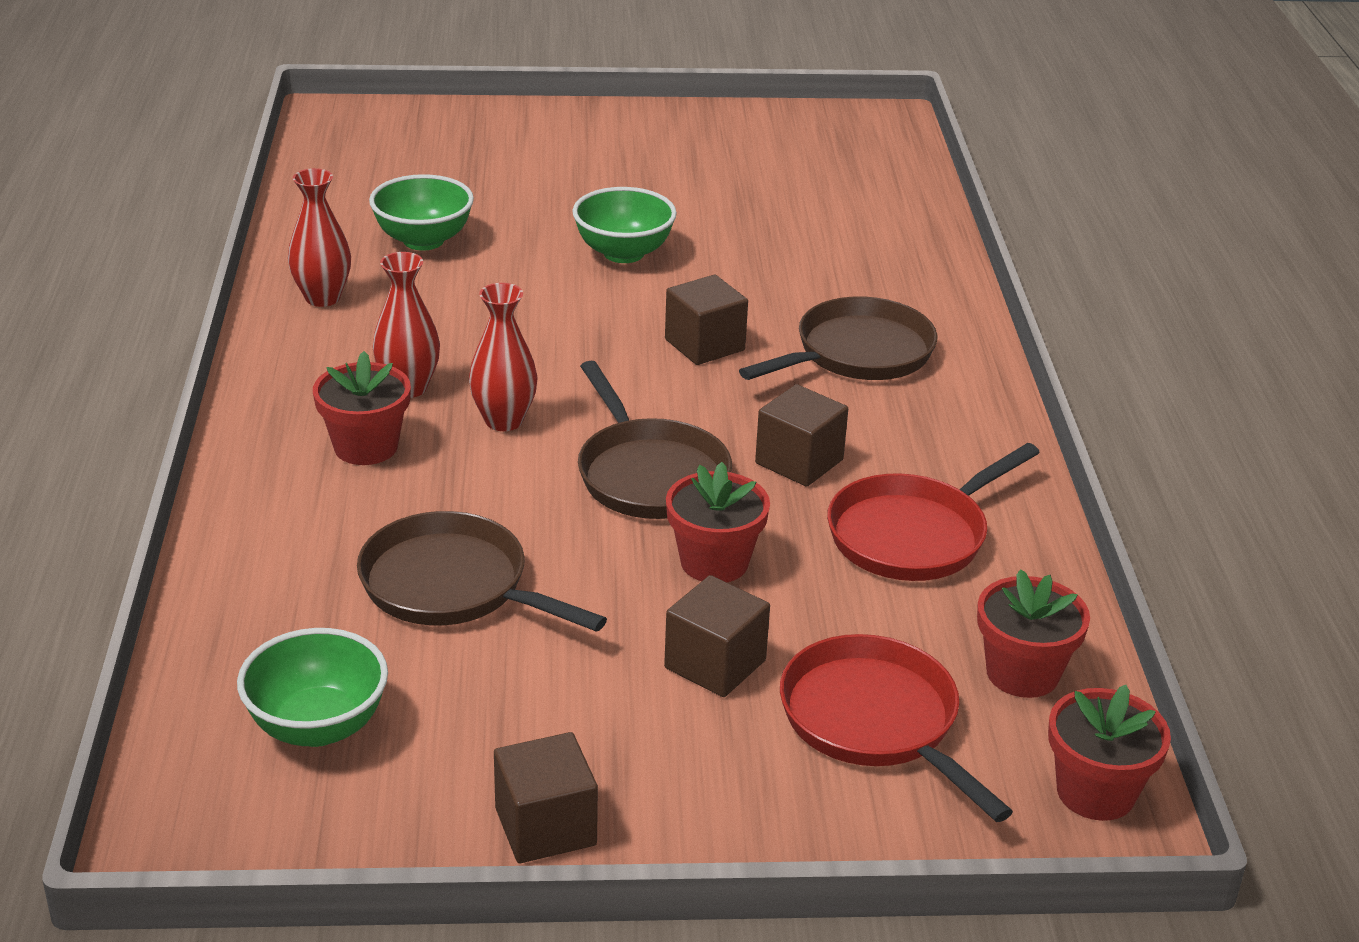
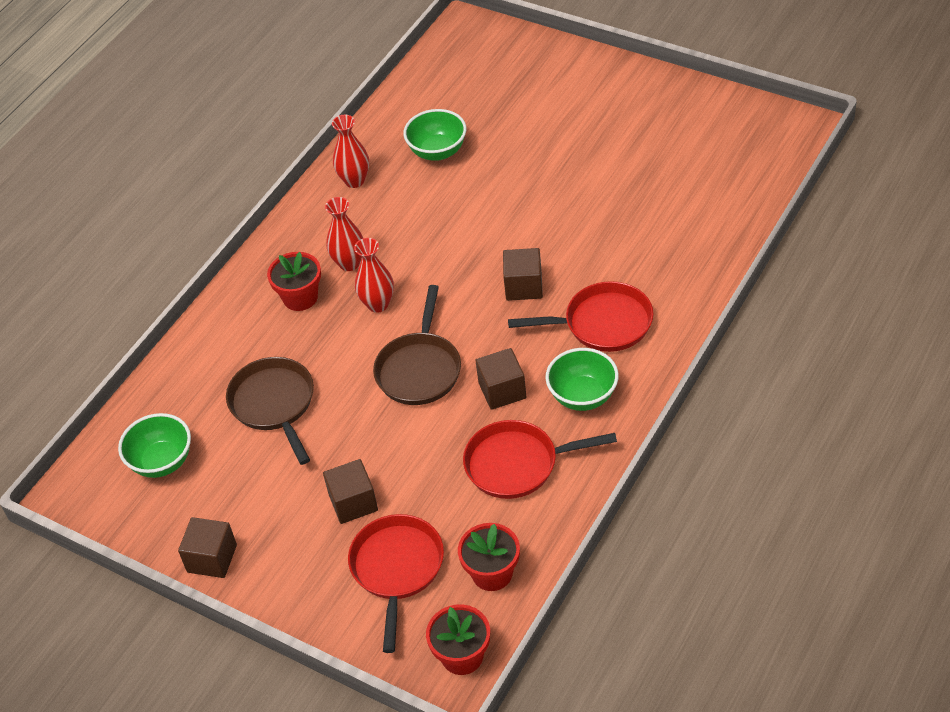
camera: 40 degrees right, 15 degrees up
(623, 253) = (538, 197): green bowl -> green bowl (583, 396)
(714, 562) = (404, 440): red flower pot -> none
(857, 354) = (602, 323): brown pan -> red pan

